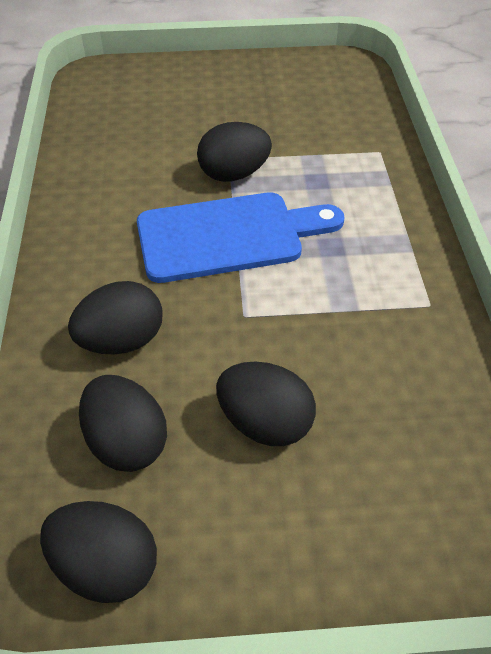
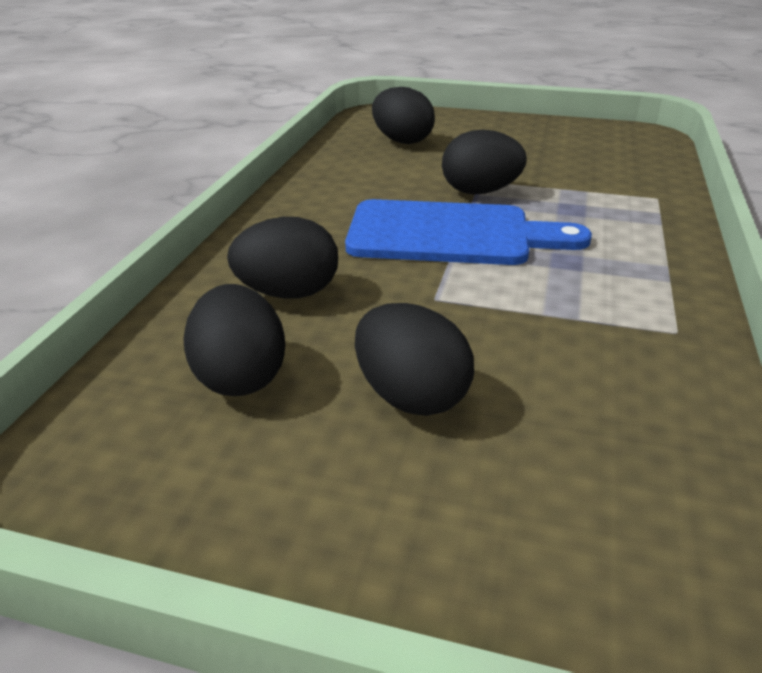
camera: 20 degrees right, 15 degrees down
(106, 566) = (143, 485): black egg -> black egg (402, 141)

